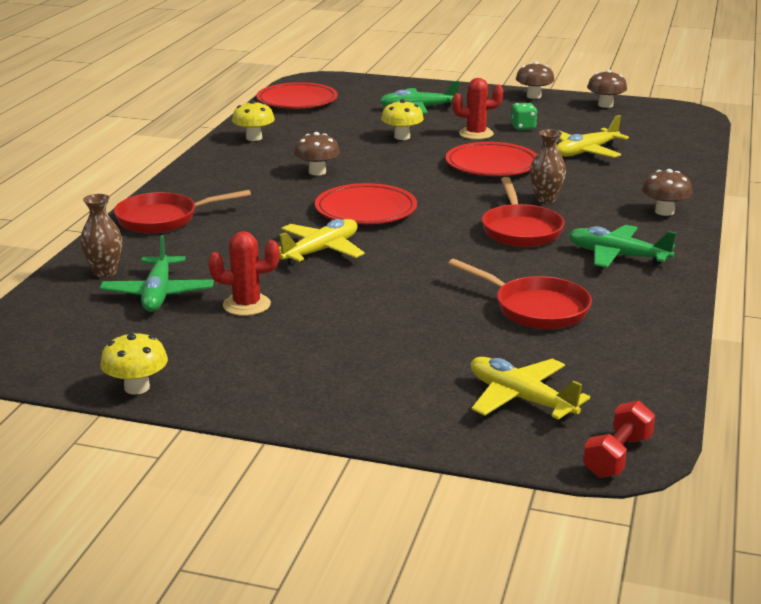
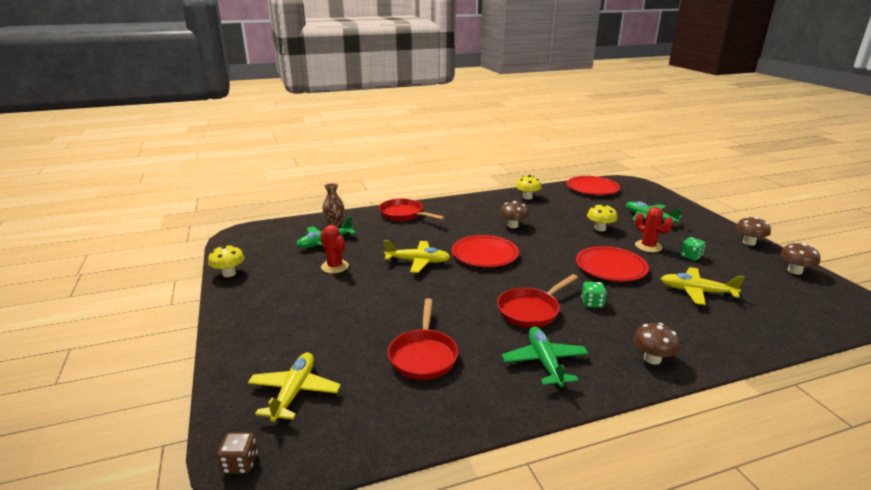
camera: 55 degrees right, 0 degrees up
(545, 199) = (592, 303): brown vase -> green dice
(617, 456) = (240, 463): red dumbbell -> brown dice

